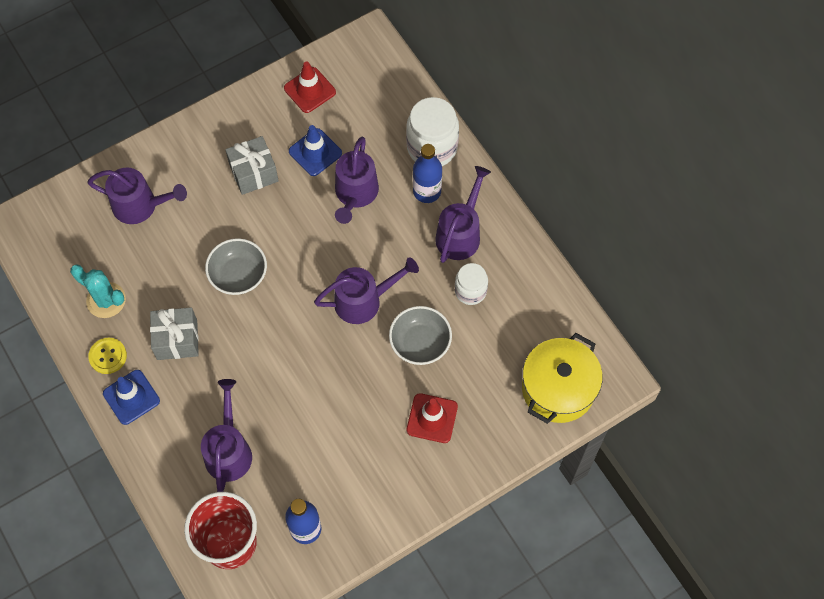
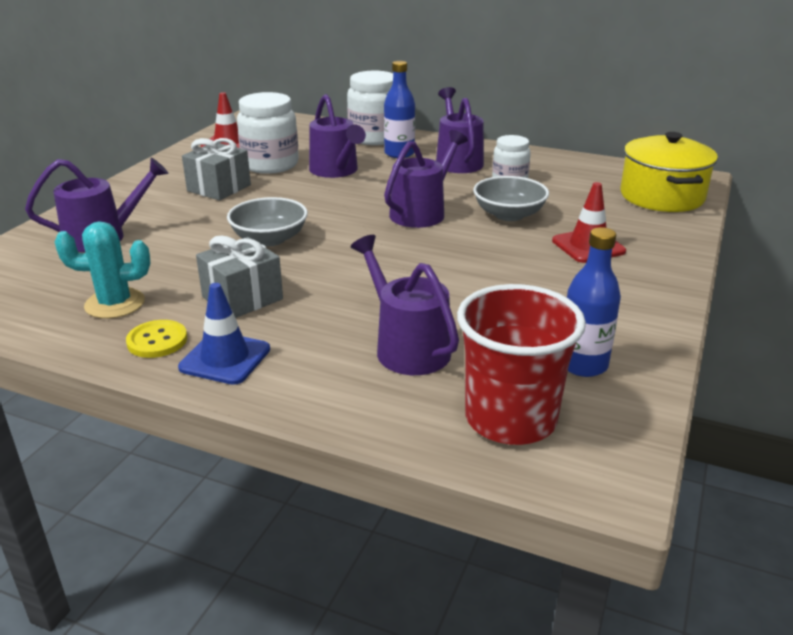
camera: 35 degrees left, 35 degrees down
(315, 152) = (270, 164): blue traffic cone -> white jar

